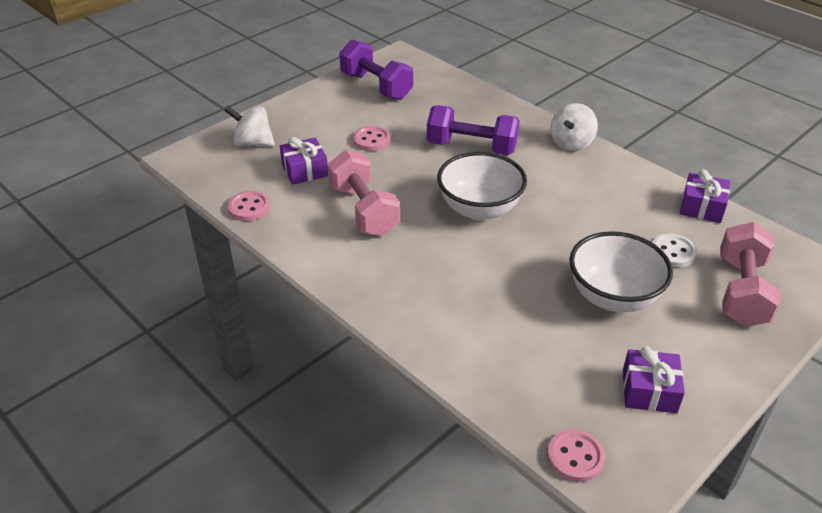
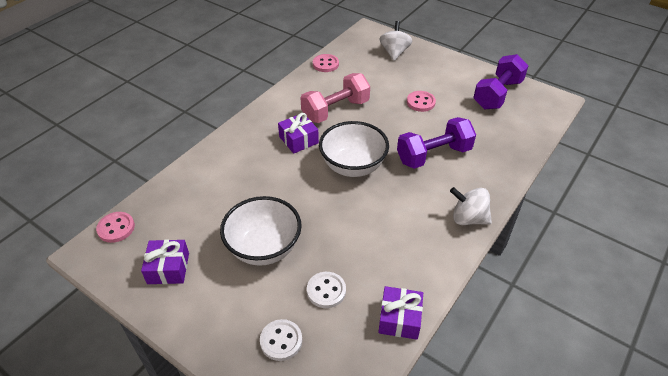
camera: 80 degrees right, 5 degrees up
(305, 170) = (372, 78): purple gift -> purple gift (298, 140)
(471, 147) = (433, 155): purple dumbbell -> purple dumbbell turned 60 degrees clockwise
(741, 292) = (281, 341): pink dumbbell -> white button

